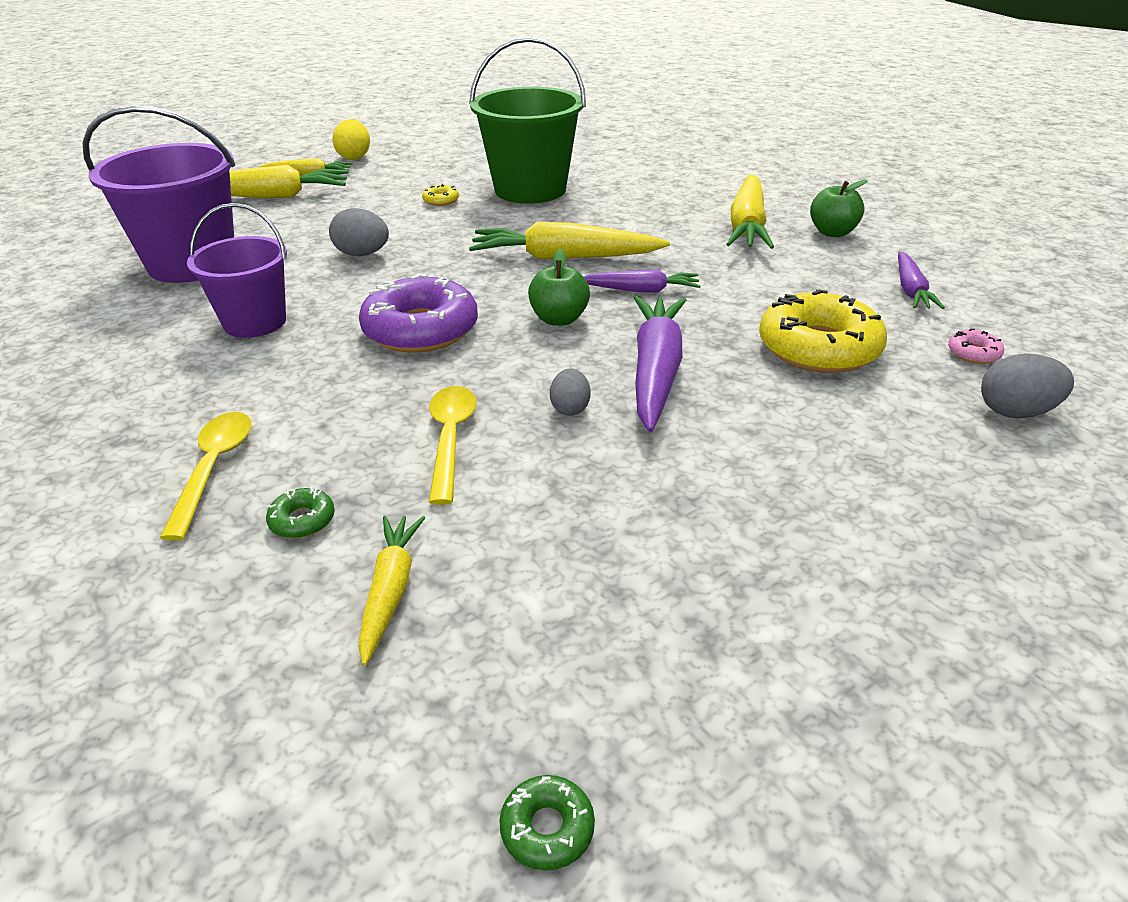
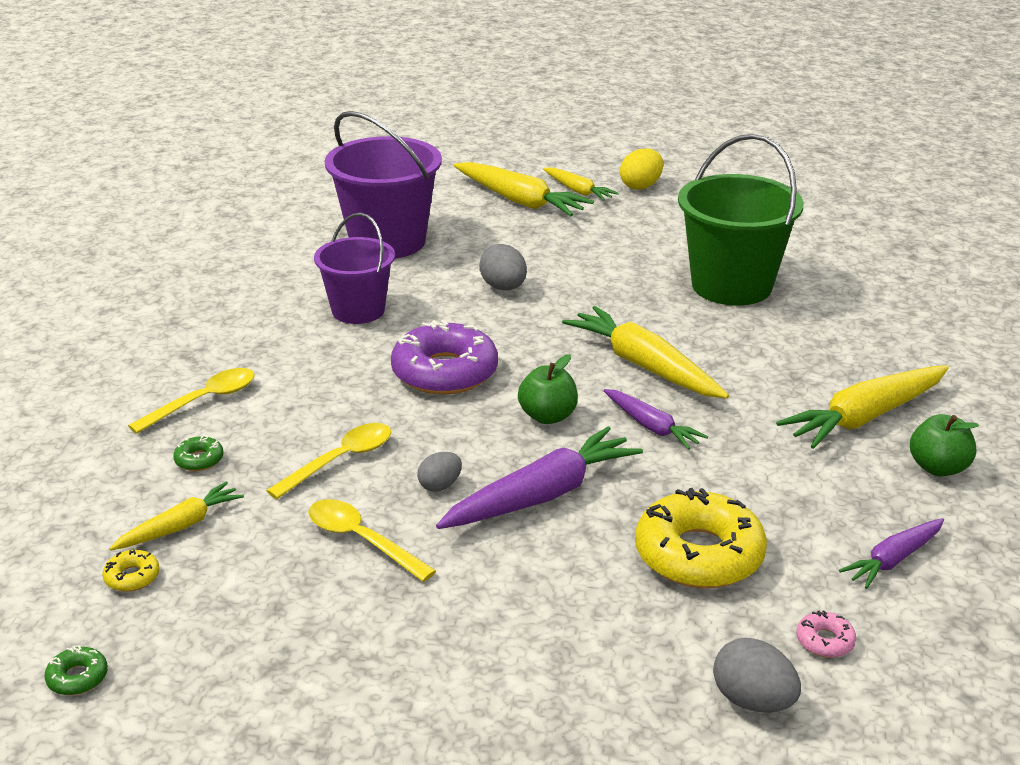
camera: 45 degrees right, 5 degrees down
(441, 200) = (639, 263): yellow donut -> yellow donut (132, 577)
(585, 487) = (361, 540): none -> yellow spoon

